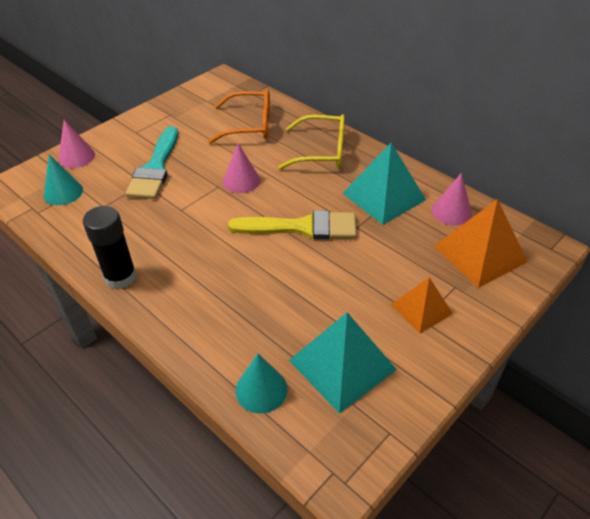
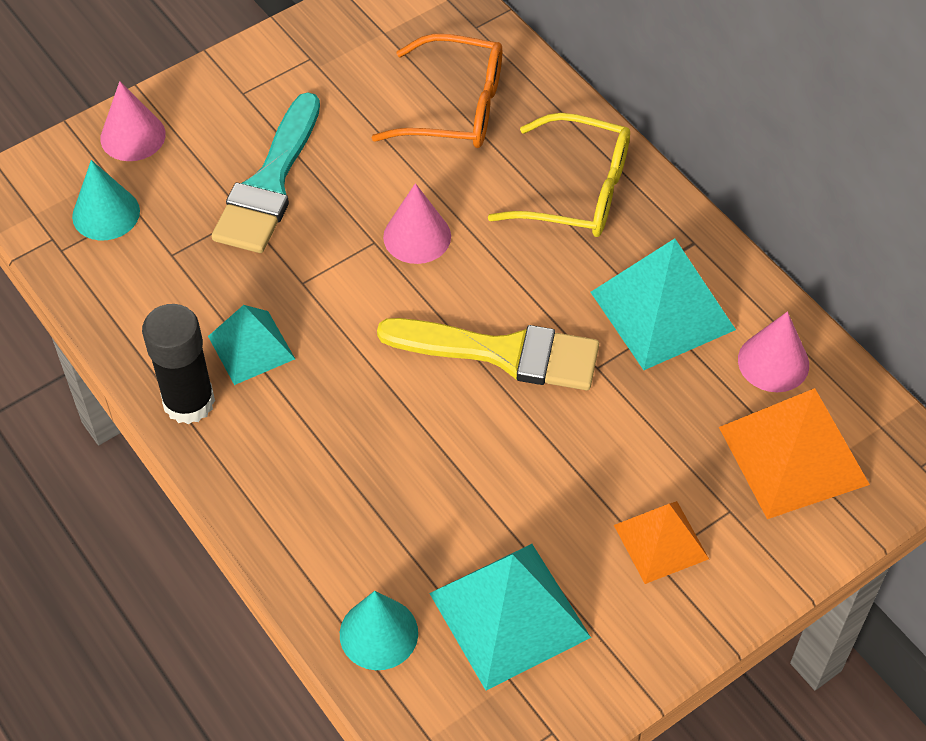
camera: 10 degrees right, 10 degrees up
(155, 244) = (251, 347): none -> turquoise pyramid

